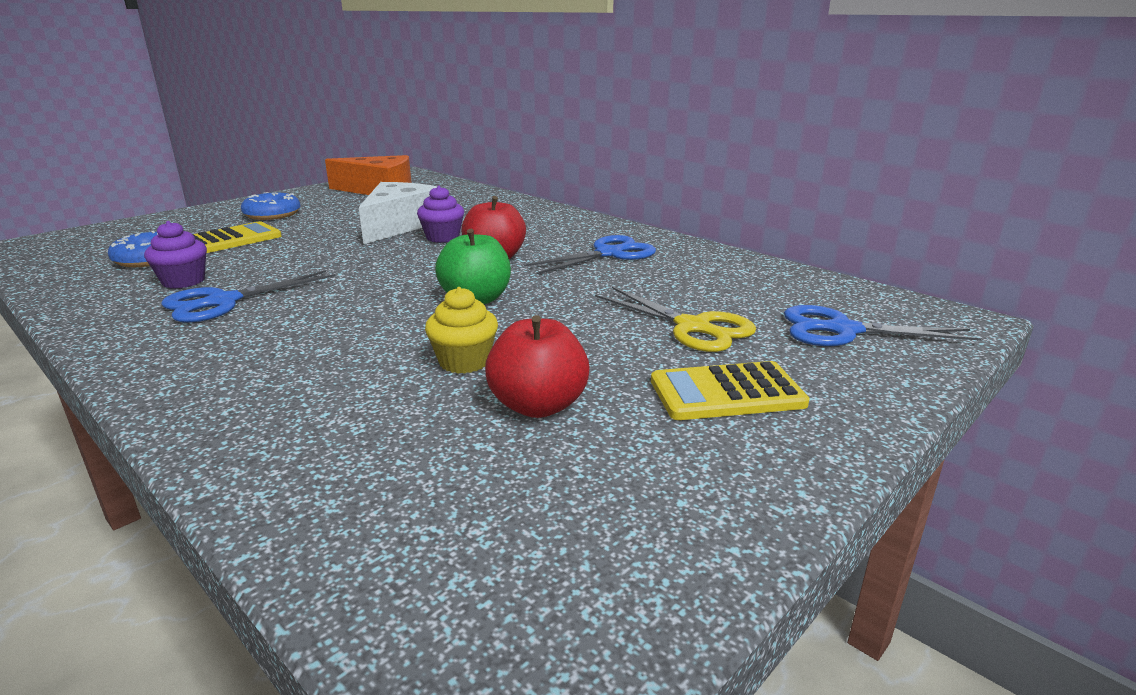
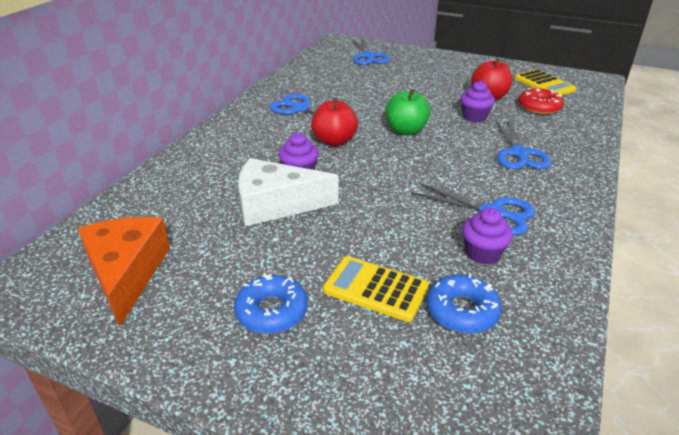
camera: 110 degrees left, 10 degrees up
(302, 360) = (519, 153): none -> blue scissors
(428, 453) = (539, 107): none -> red donut
(464, 362) = (474, 117): yellow cupcake -> purple cupcake
(692, 327) = (391, 80): yellow scissors -> none
(727, 393) = (443, 71): yellow calculator -> yellow calculator (544, 84)

